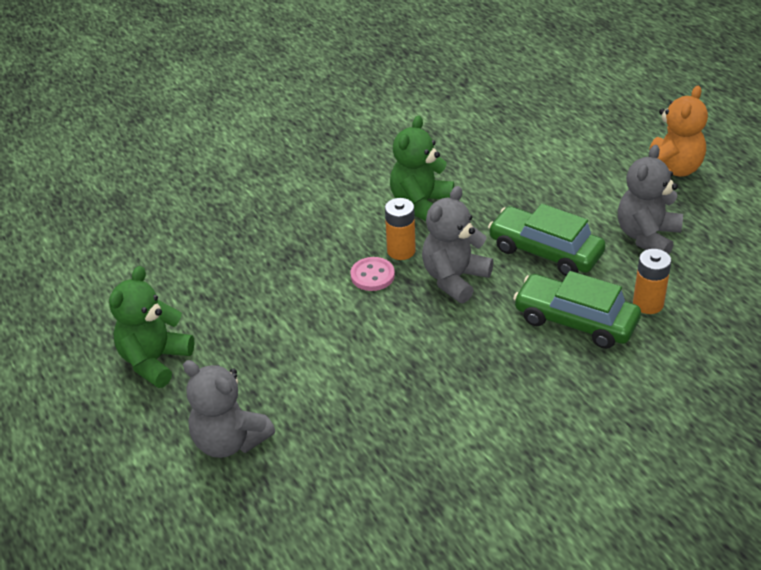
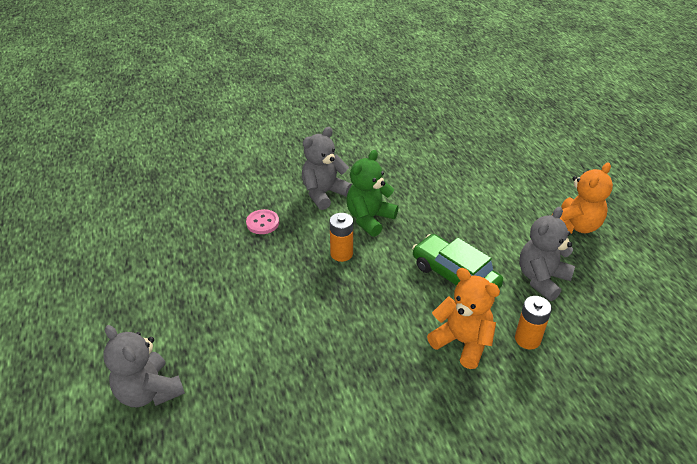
camera: 10 degrees right, 0 degrees up
(154, 361) = (122, 308): green teddy bear -> none
(372, 275) = (312, 270): pink button -> pink button (262, 223)
(454, 279) = (375, 285): grey teddy bear -> grey teddy bear (324, 193)
(575, 321) = (462, 342): green car -> orange teddy bear

